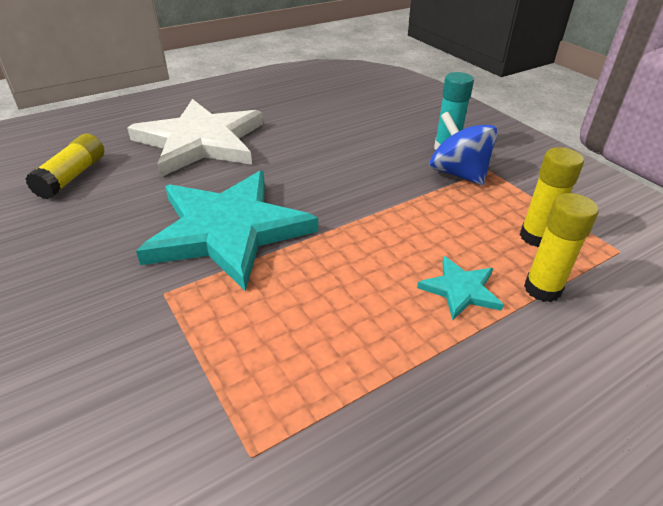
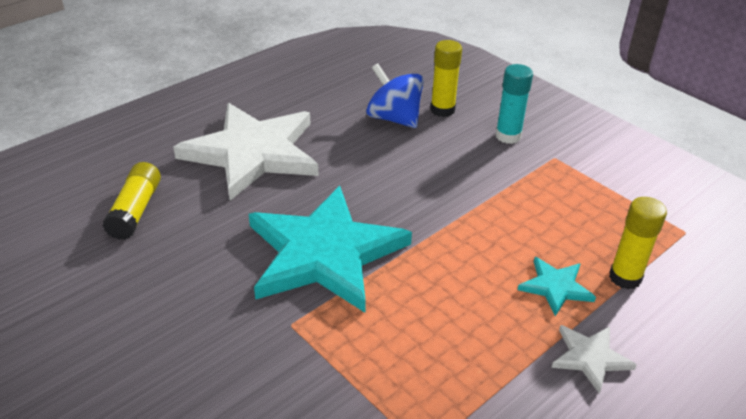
camera: 10 degrees left, 0 degrees up
(458, 174) = (526, 165): blue spinning top -> blue spinning top (394, 118)
(483, 372) = (590, 358): none -> white star
(536, 237) = (611, 226): yellow glue stick -> yellow glue stick (442, 110)

